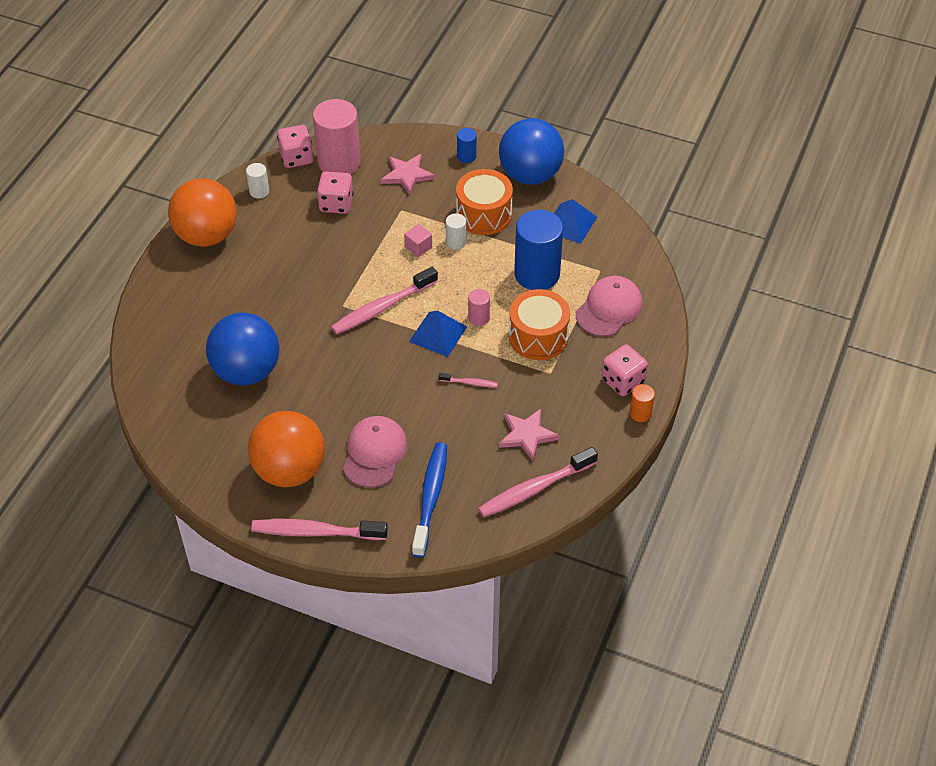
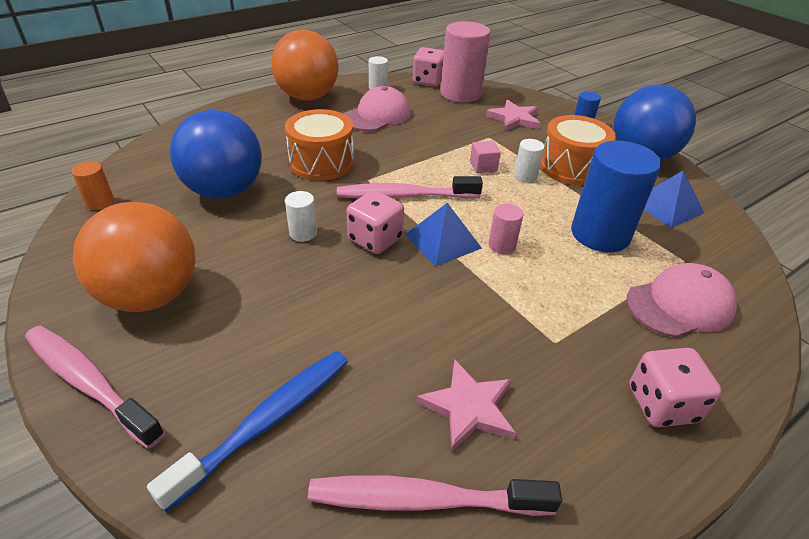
camera: 30 degrees right, 10 degrees down
(336, 204) = (433, 114): pink dice -> pink dice (375, 239)
(339, 377) = (303, 233): none -> white cylinder
(374, 453) = (257, 326): pink cap -> pink cap (377, 115)
(470, 383) = (440, 304): pink toothbrush -> none
(538, 336) = (563, 294): orange drum -> orange drum (321, 162)
(640, 413) = (672, 469): orange cylinder -> orange cylinder (100, 202)

